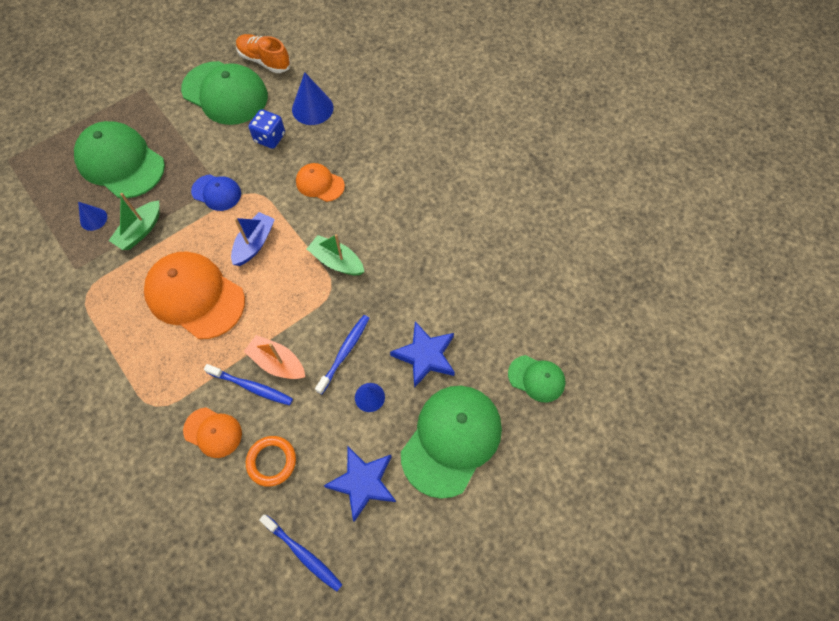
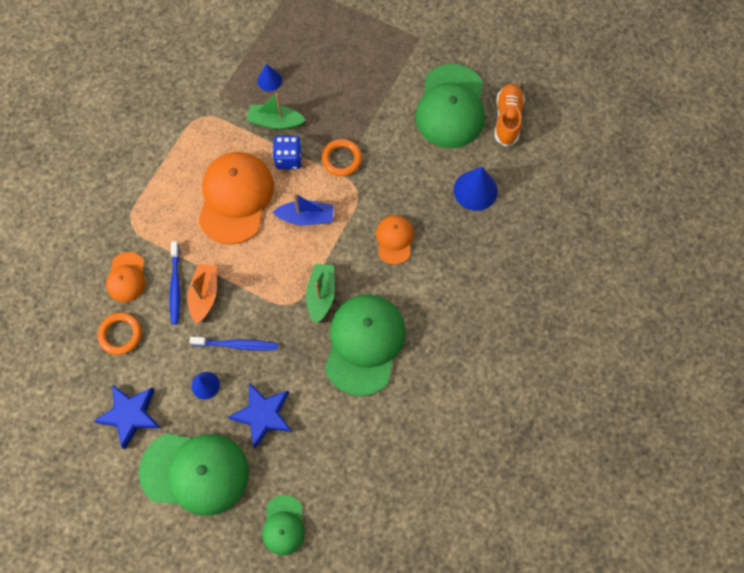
camera: 65 degrees right, 5 degrees up
(120, 162) = (333, 67): green cap -> green cap (364, 344)
(216, 192) = (341, 159): blue cap -> orange ring
(270, 138) = (422, 171): blue dice -> blue dice (288, 159)
(303, 554) = (58, 396): blue toothbrush -> none

